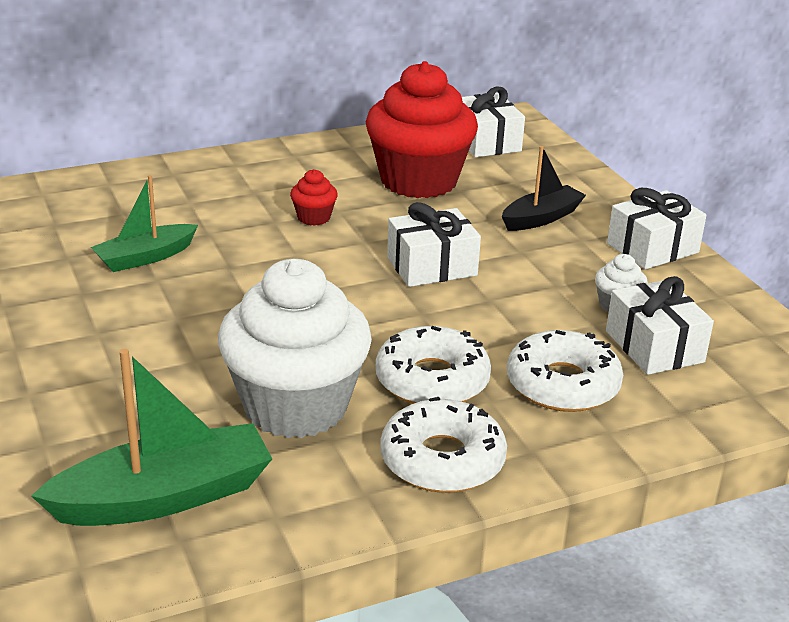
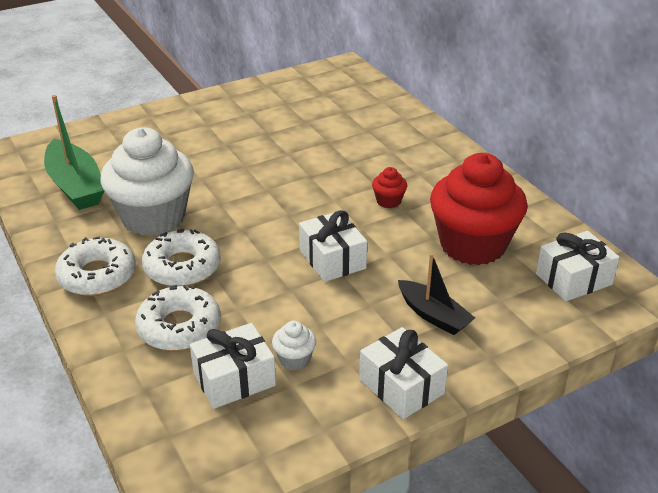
camera: 85 degrees right, 5 degrees up
(145, 257) = (312, 146): green boat -> none

